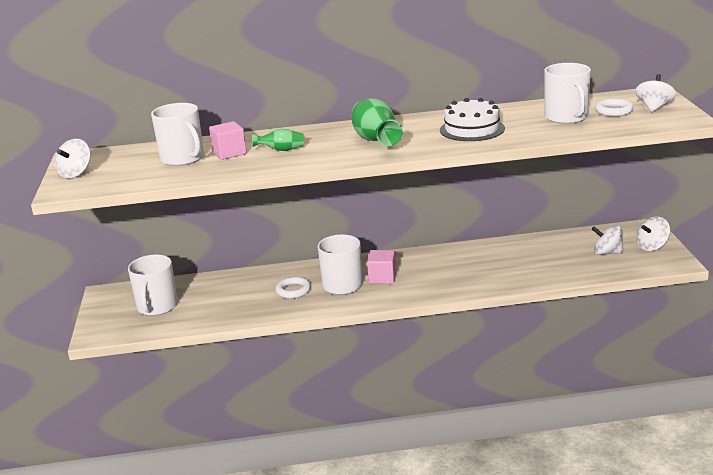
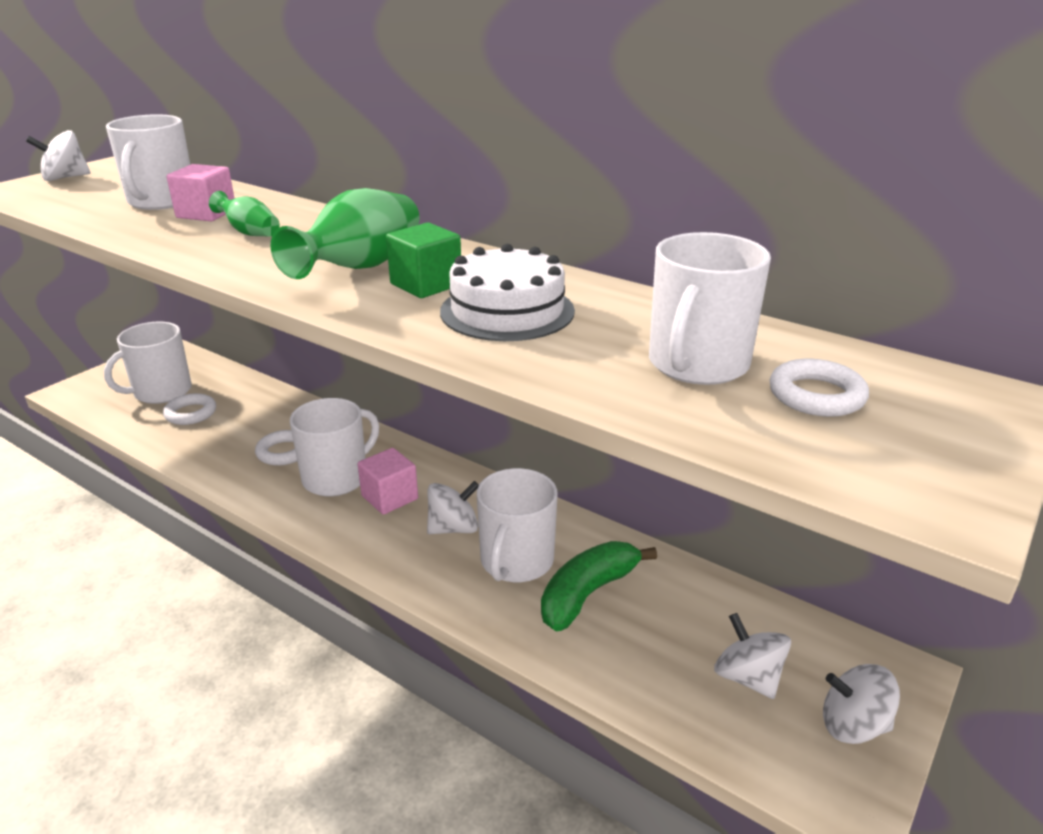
camera: 40 degrees right, 5 degrees up
(201, 304) = (191, 413): none -> white ring
(419, 134) = (426, 284): none -> green cube
(476, 267) = (516, 561): none -> white mug
(520, 261) = (588, 593): none -> green banana
(654, 108) = (923, 431): white spinning top -> white spinning top (453, 528)

